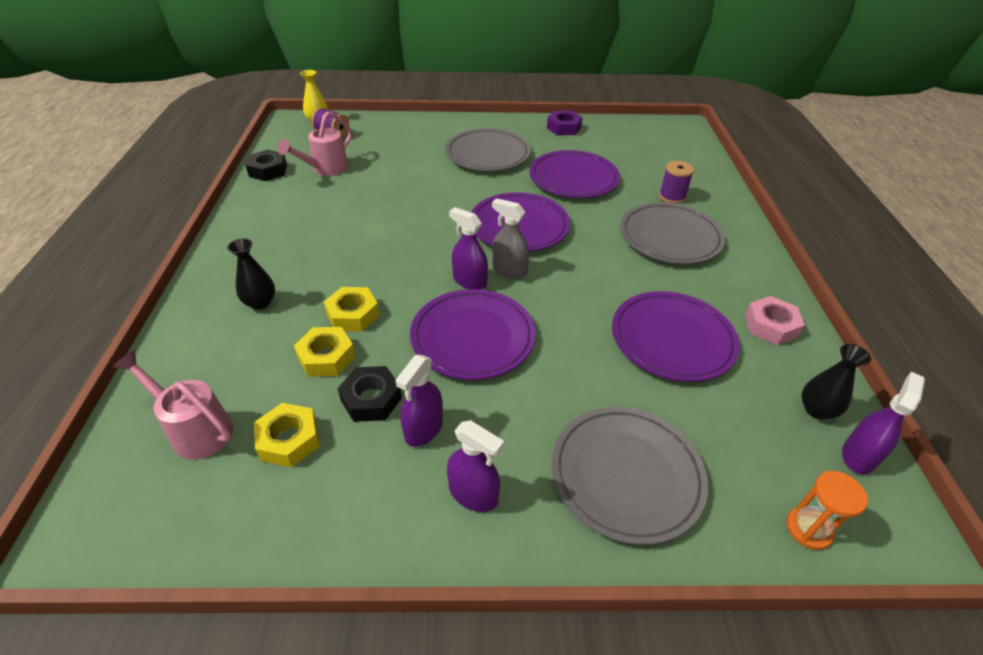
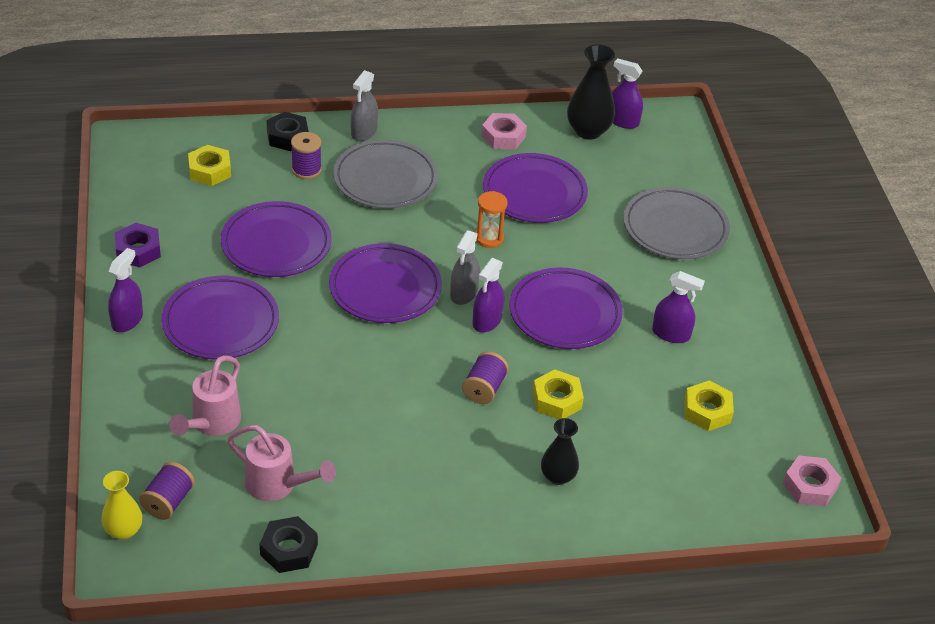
camera: 100 degrees left, 0 degrees up
(119, 529) = (810, 486): none -> pink nut
(195, 429) = (717, 473): pink watering can -> pink watering can (212, 423)
(326, 357) = (616, 407): yellow nut -> yellow nut (210, 171)
(371, 399) = (652, 369): black nut -> black nut (287, 137)
(383, 270) = (484, 389): none -> purple spool
(473, 494) = (715, 302): purple spray bottle -> purple spray bottle (127, 320)
(487, 154) = (221, 322): grey plate -> purple plate
(738, 230) = (364, 132): none -> grey spray bottle
(808, 529) = (686, 154): orange hourglass -> orange hourglass (489, 238)
(816, 410) = (588, 131): black vase -> black vase, size x1.57

